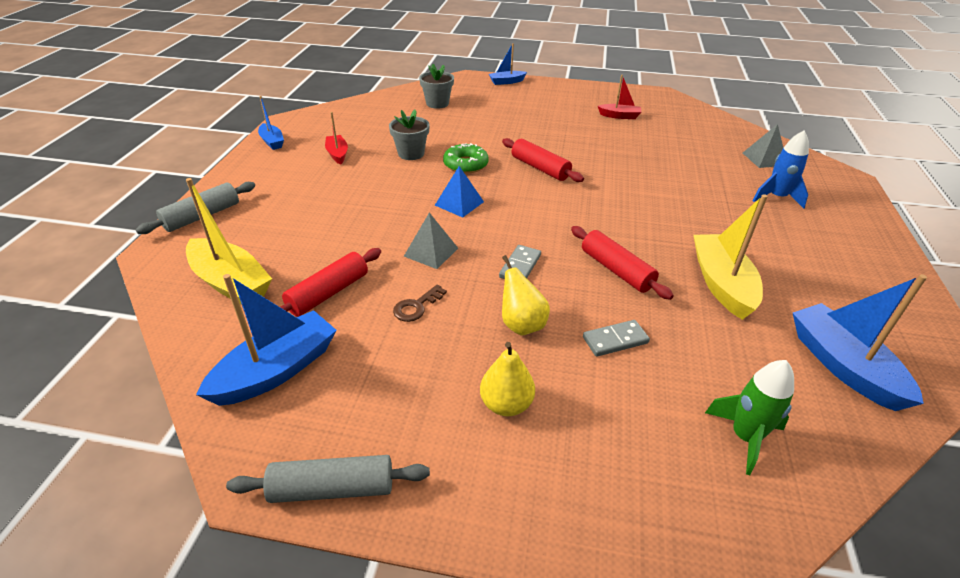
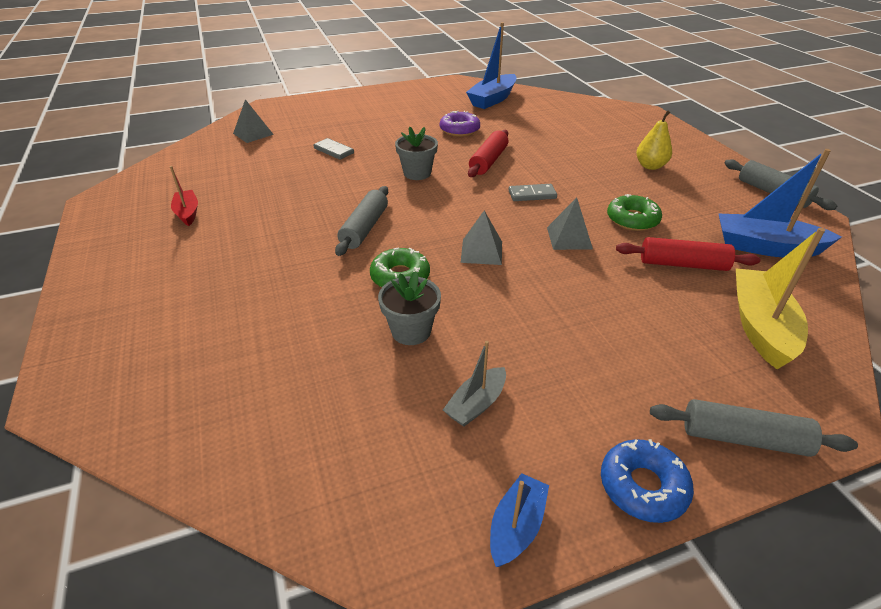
camera: 120 degrees left, 0 degrees up
(236, 175) = (643, 486): none -> blue donut
(337, 154) = (476, 404): red boat -> grey boat
(416, 306) = (632, 219): brown key -> green donut
(437, 103) = (217, 383): grey flower pot -> grey flower pot (417, 173)
(459, 203) = (481, 251): blue pyramid -> grey pyramid
(506, 82) = (78, 340): blue boat -> none
(521, 324) = (588, 178): yellow pear -> none
(540, 168) = (365, 228): red rolling pin -> grey rolling pin
(615, 340) = (556, 149): grey domino -> grey domino (333, 151)
(721, 284) = (459, 130): yellow boat -> purple donut
(745, 437) = (574, 113): green rocket -> none
(776, 197) = (322, 125): blue rocket -> none

